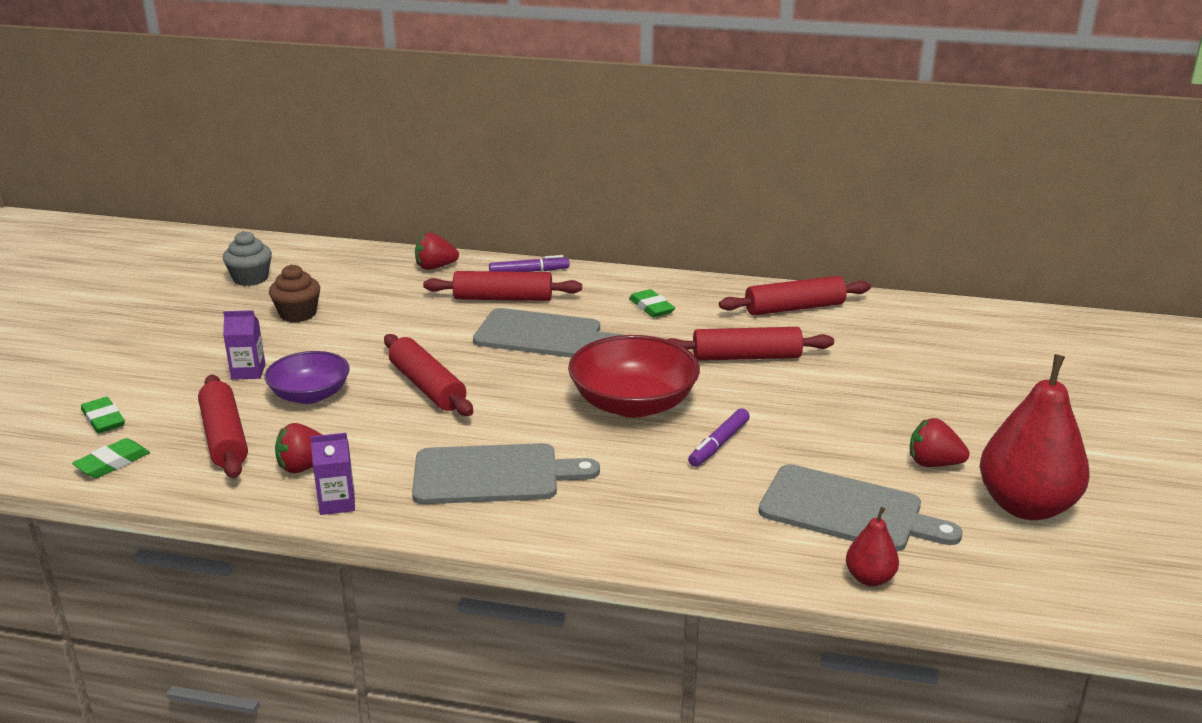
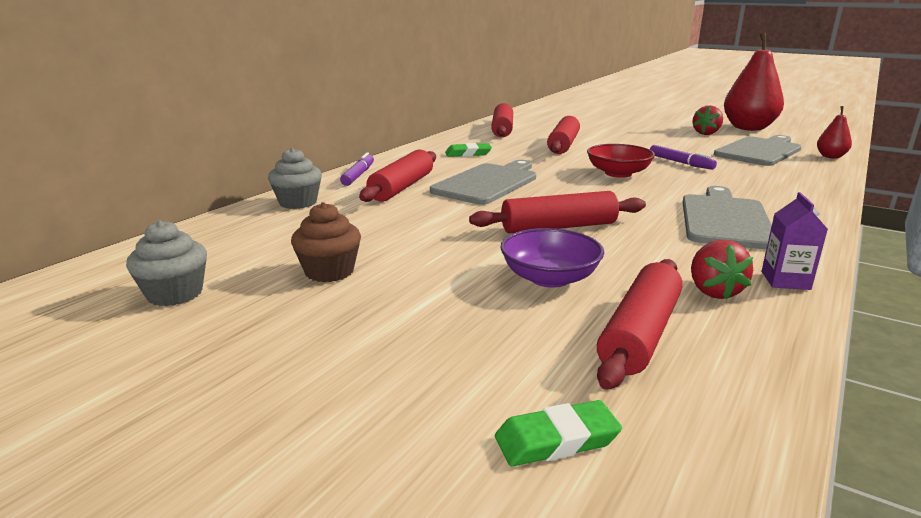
camera: 70 degrees left, 5 degrees down
(112, 463) = (704, 431): green eraser -> none
(225, 437) = (640, 334): red rolling pin -> red rolling pin turned 60 degrees counterclockwise
(248, 372) = (466, 310): purple carton -> none
(435, 267) = (298, 202): red strawberry -> grey cupcake
(633, 403) = (618, 173): red bowl -> red bowl, size x0.65

